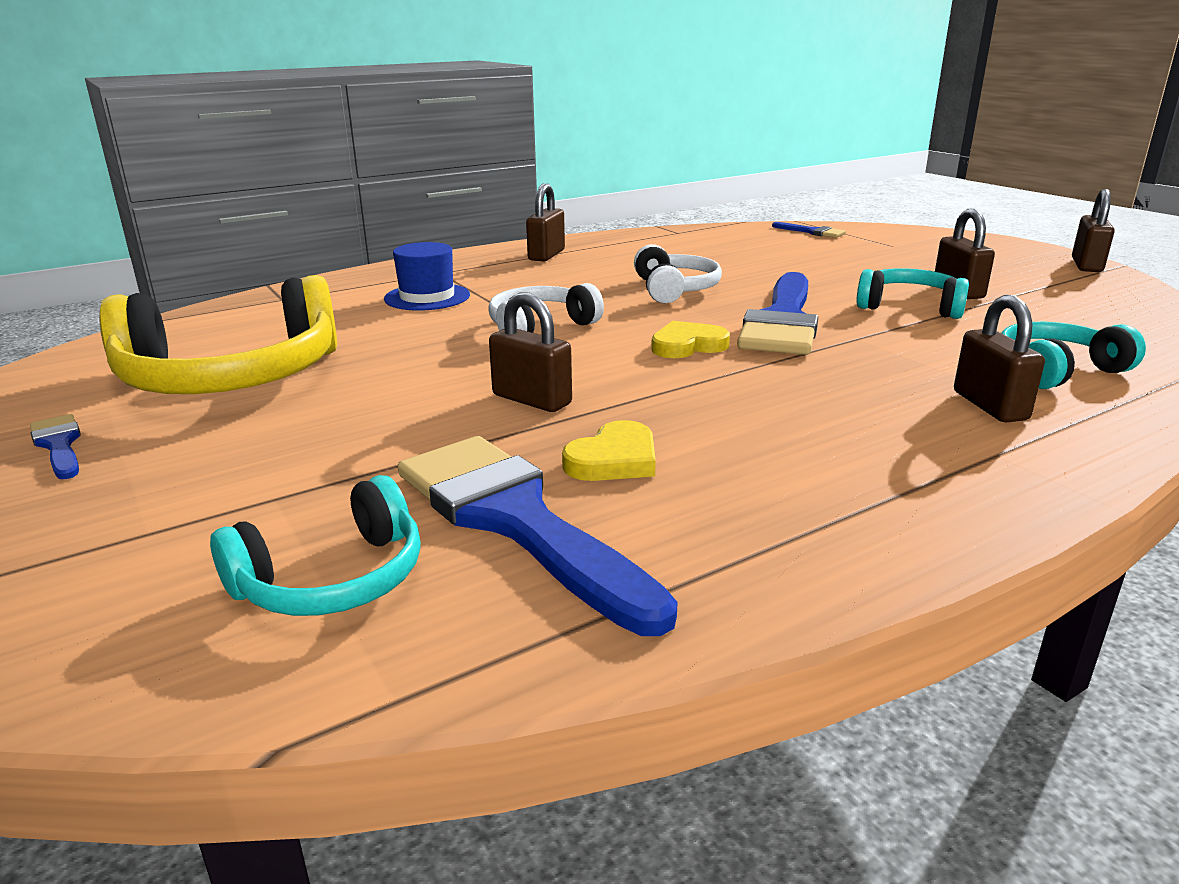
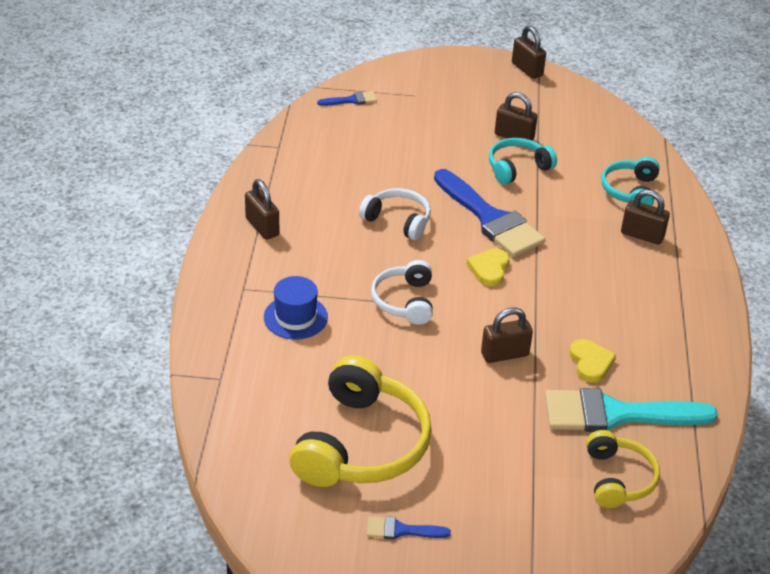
camera: 55 degrees left, 15 degrees up
(333, 579) = (618, 478): turquoise headphones -> yellow headphones
(515, 520) = (616, 414): blue brush -> turquoise brush

